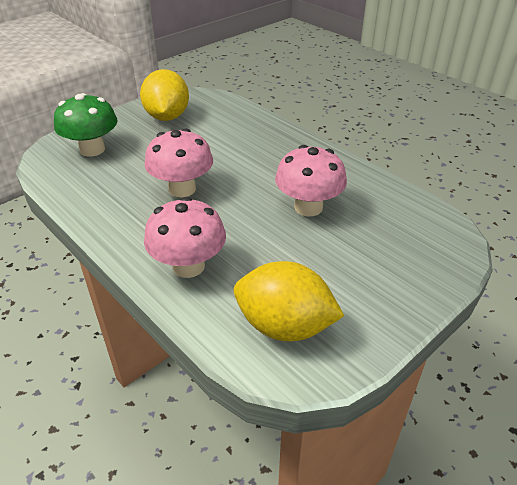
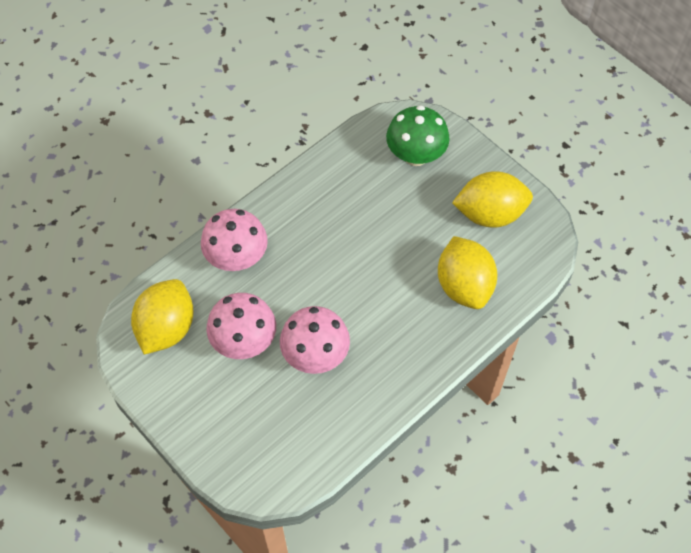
camera: 90 degrees right, 20 degrees up
(182, 189) = (346, 243): pink mushroom -> pink mushroom (244, 341)
(235, 130) = (464, 286): none -> yellow lemon

